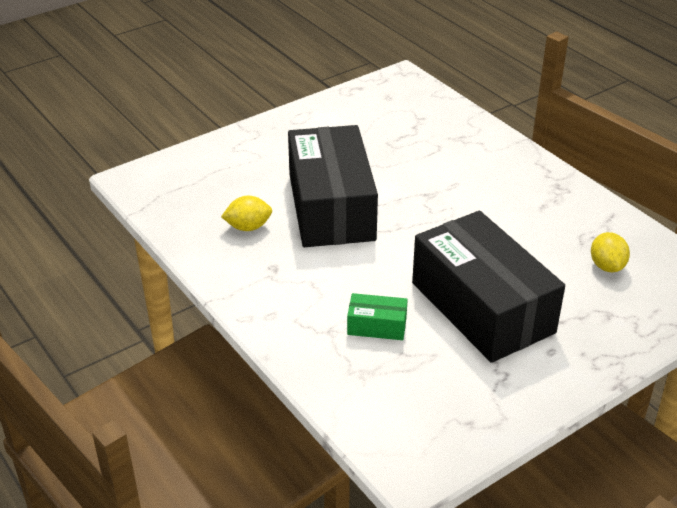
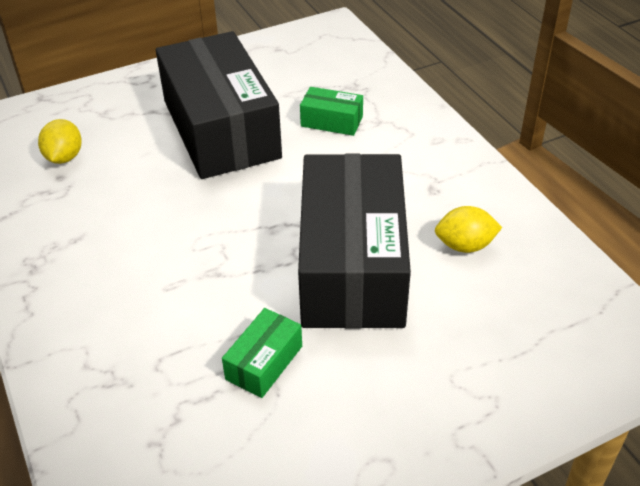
camera: 170 degrees left, 5 degrees up
(374, 153) = (264, 362): none -> green box

